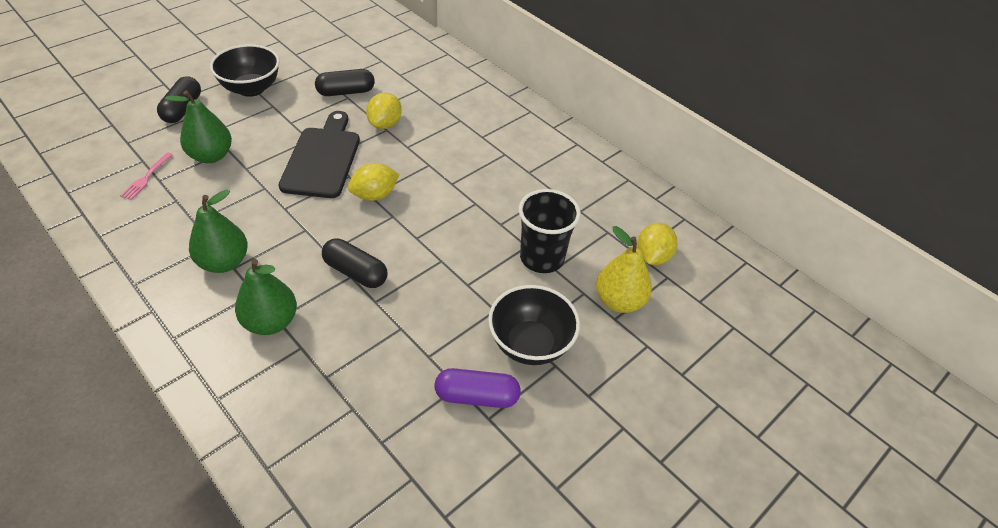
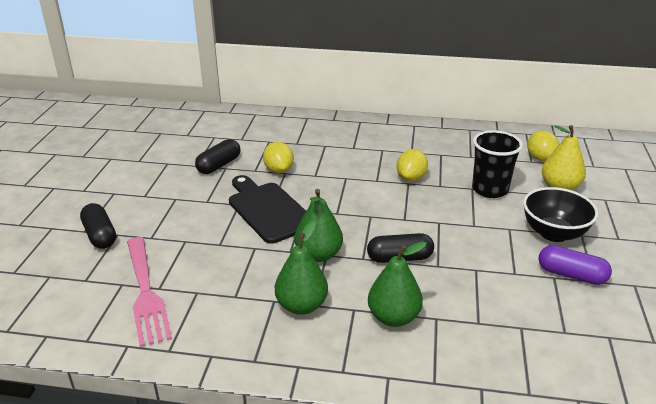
camera: 35 degrees left, 15 degrees down
(146, 177) = (145, 292): pink fork -> pink fork, size x2.19
(211, 156) = (178, 251): green pear -> green pear (318, 255)
(251, 88) = (138, 196): black bowl -> none
(375, 195) = (339, 211): yellow lemon -> yellow lemon (411, 178)
(477, 396) = (571, 275): purple capsule -> purple capsule turned 60 degrees clockwise

